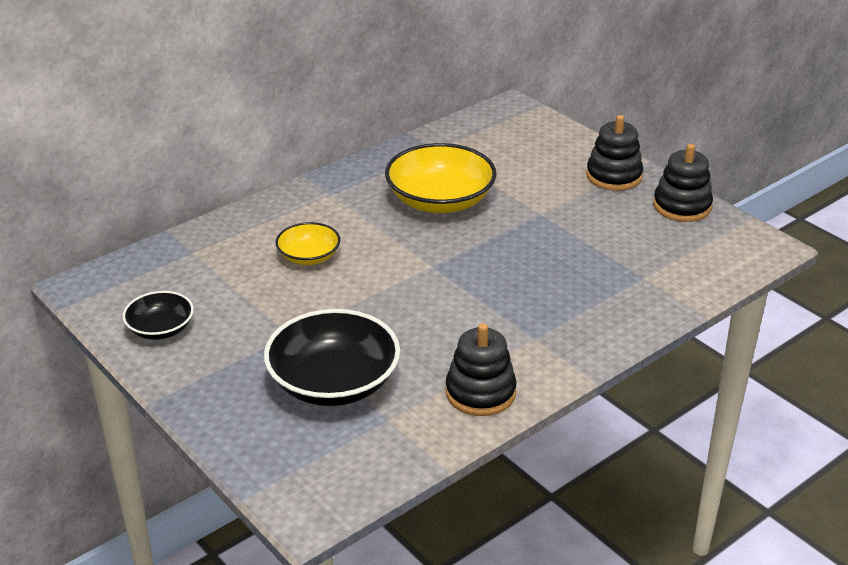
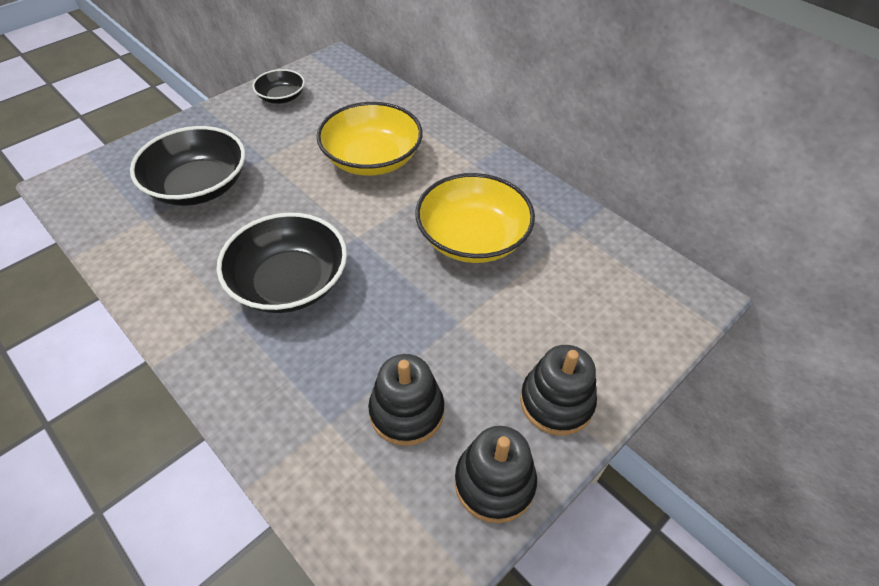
camera: 85 degrees right, 15 degrees up
(309, 256) = (372, 159): yellow bowl -> yellow bowl, size x1.82
(480, 392) = (161, 276): black stacking toy -> black stacking toy (407, 411)
(492, 305) = (289, 282): none -> black bowl

